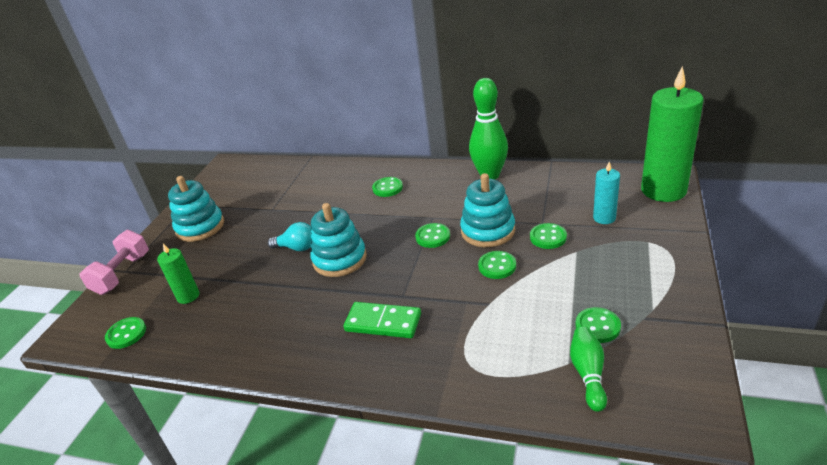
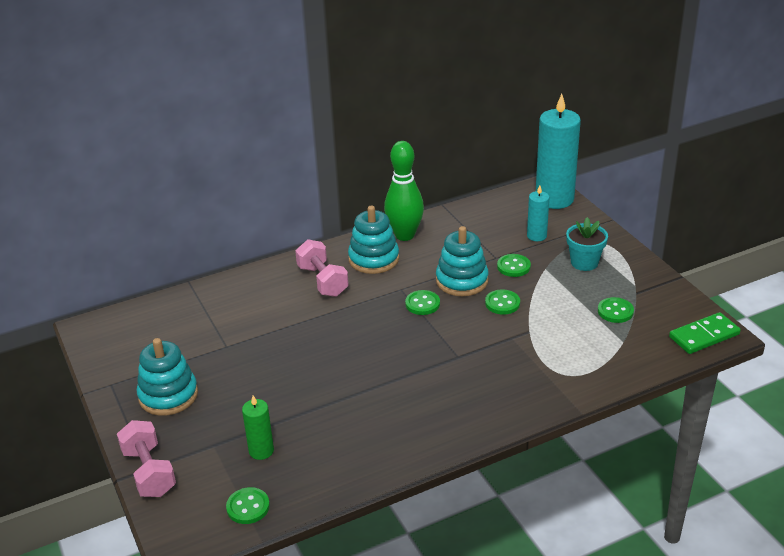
camera: 45 degrees left, 0 degrees up
(297, 248) = (309, 365): turquoise light bulb -> none
(339, 259) = (365, 356): turquoise stacking toy -> turquoise stacking toy (373, 259)
(383, 323) = (469, 381): green domino -> green domino (704, 336)
(387, 188) = (322, 281): green button -> pink dumbbell
(588, 374) = (641, 342): green bowling pin -> none
(623, 262) = (584, 263): none -> turquoise flower pot
(663, 190) = (554, 199): green candle -> turquoise candle

